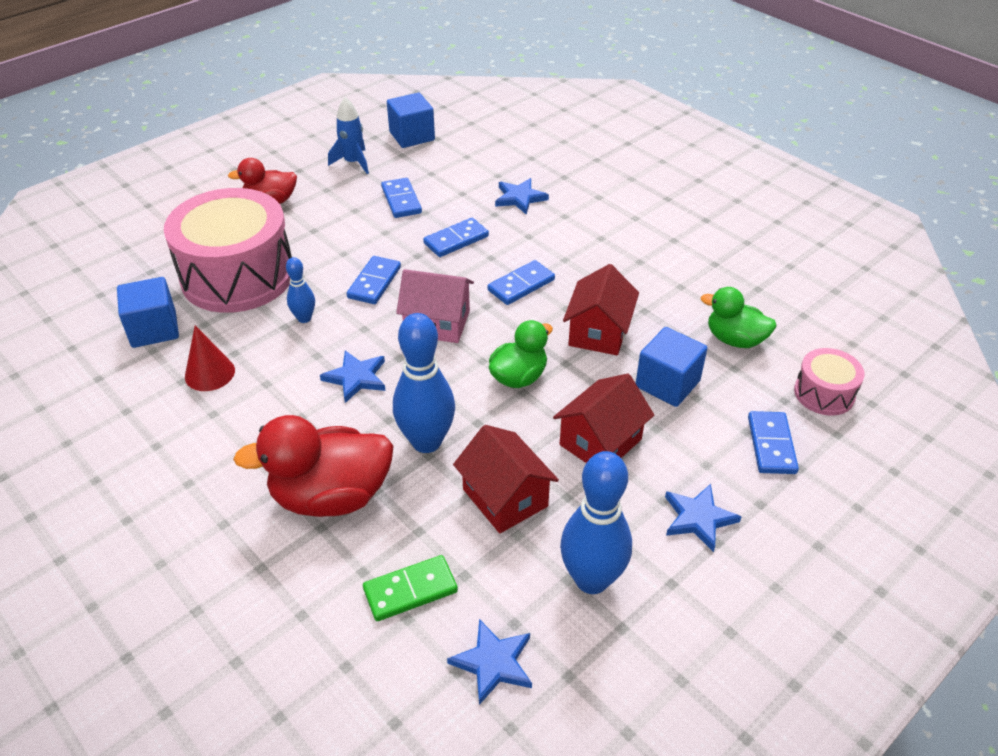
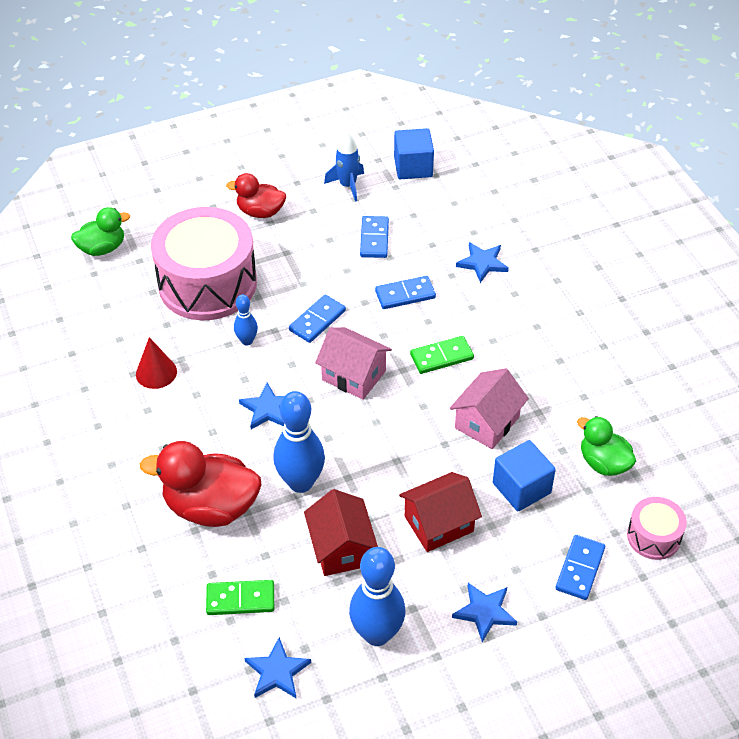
camera: 20 degrees right, 5 degrees up
(154, 329) = (126, 319): blue cube -> none
(519, 377) = (399, 446): green duck -> green duck (102, 248)
(521, 285) = (441, 357): blue domino -> green domino
(598, 332) = (487, 422): red house -> pink house

